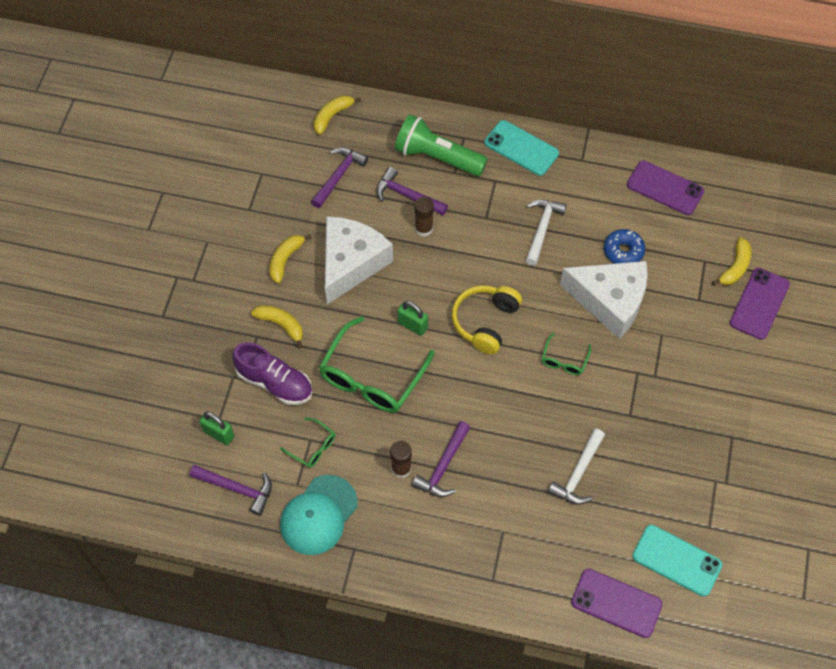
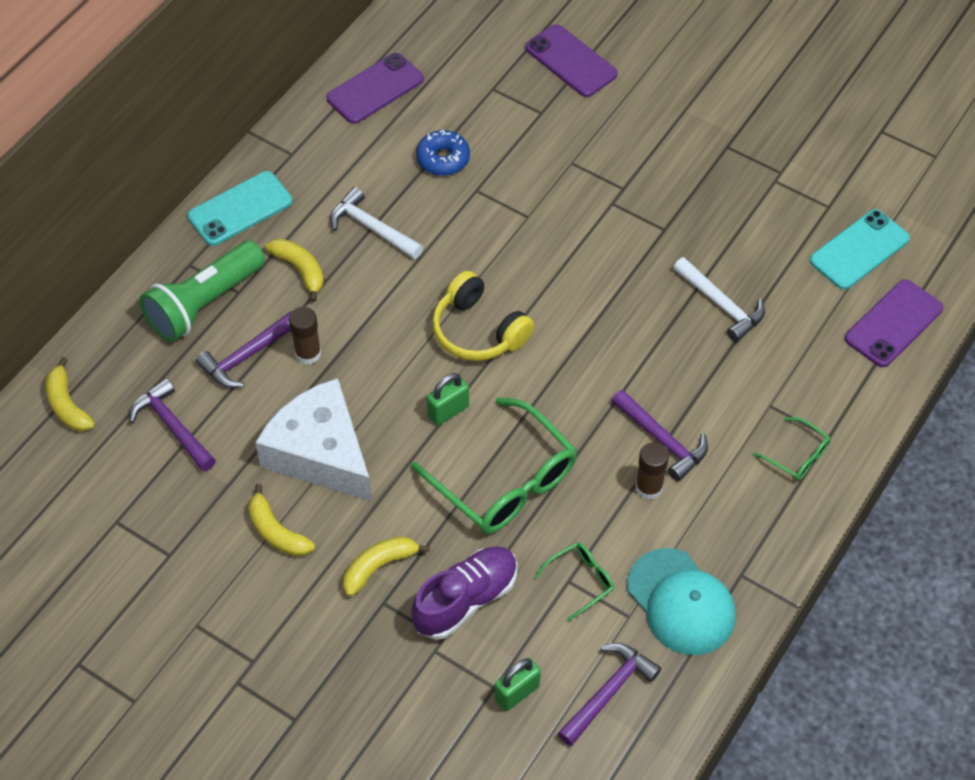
camera: 70 degrees left, 5 degrees down
(564, 360) = (566, 268): green glasses -> green glasses (797, 456)
(610, 301) = (505, 195): white cheese -> none
(735, 267) = (514, 65): yellow banana -> yellow banana (300, 270)

